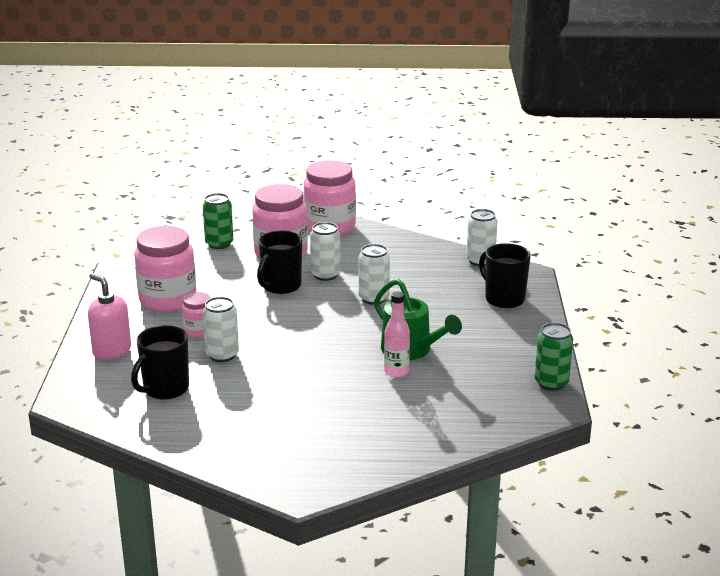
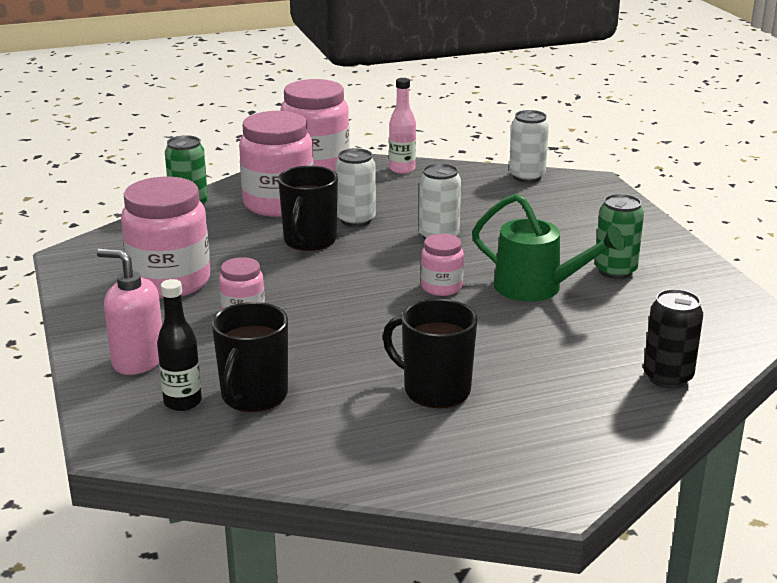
camera: 20 degrees left, 0 degrees up
(120, 383) = (182, 402): none -> black bottle
(222, 355) = (299, 337): white can -> none
(344, 337) = (441, 287): none -> pink jar
(396, 371) = (541, 316): pink bottle -> pink bottle (402, 169)
(445, 432) = (667, 377): none -> black can
(503, 298) = (590, 212): black mug -> black mug (435, 390)
(551, 383) = (732, 294): green can -> green can (615, 271)

